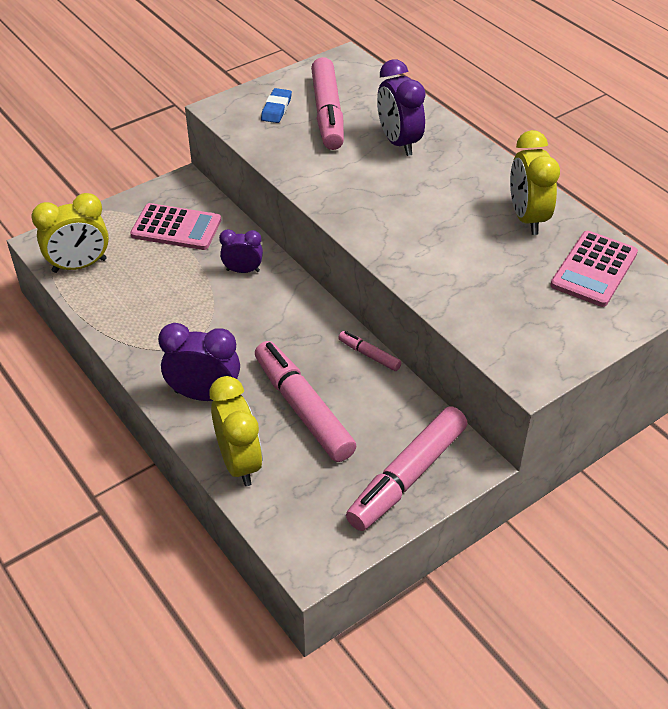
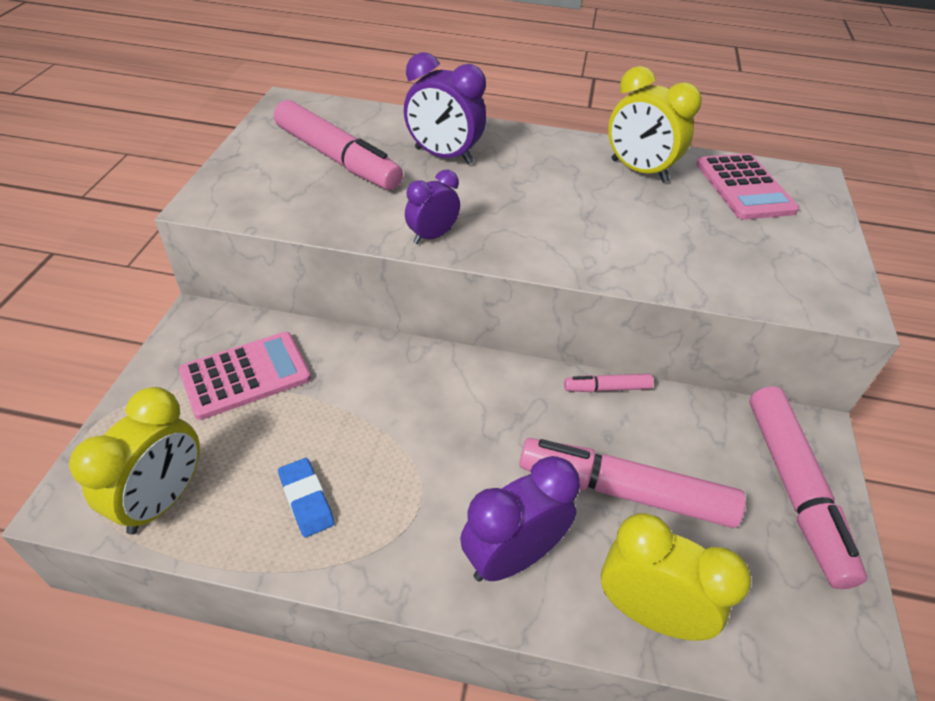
camera: 45 degrees left, 0 degrees up
(243, 270) = (380, 379): purple clock -> purple clock (432, 236)
(276, 108) = (275, 176): blue eraser -> blue eraser (306, 499)

